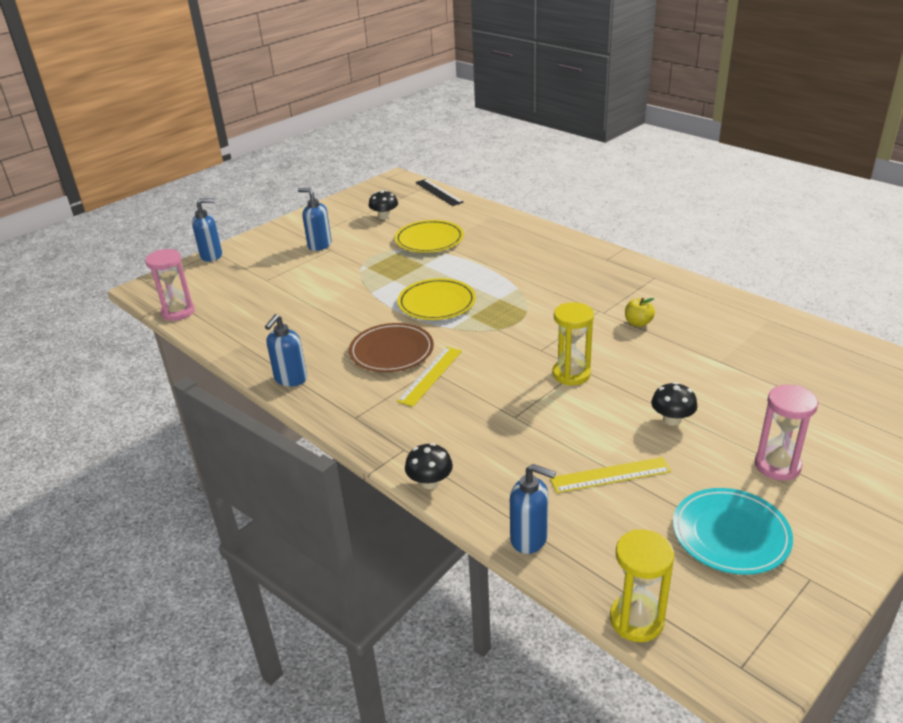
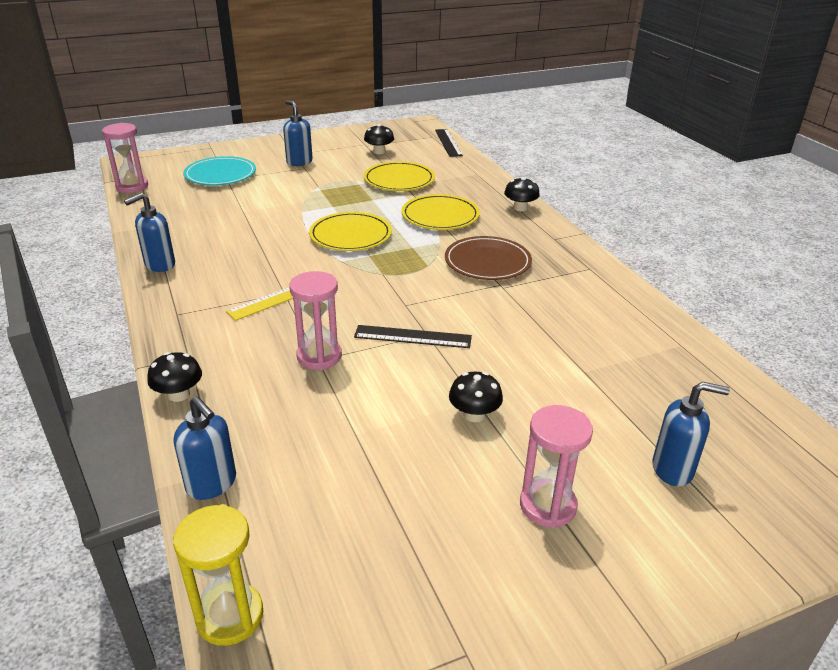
camera: 20 degrees right, 0 degrees up
(212, 256) = (205, 150): blue soap dispenser -> blue soap dispenser (673, 469)
(391, 351) = (267, 266): brown plate -> brown plate (487, 262)
(496, 264) = (440, 216): none -> yellow plate
(513, 414) = (319, 356): none -> pink hourglass
(555, 239) = (520, 208): none -> black mushroom
(571, 374) = (413, 336): yellow hourglass -> black ruler
(610, 475) = (354, 449): yellow ruler -> none
(638, 323) = (529, 307): yellow apple -> none
(730, 534) = (422, 562): turquoise plate -> turquoise plate (220, 175)

